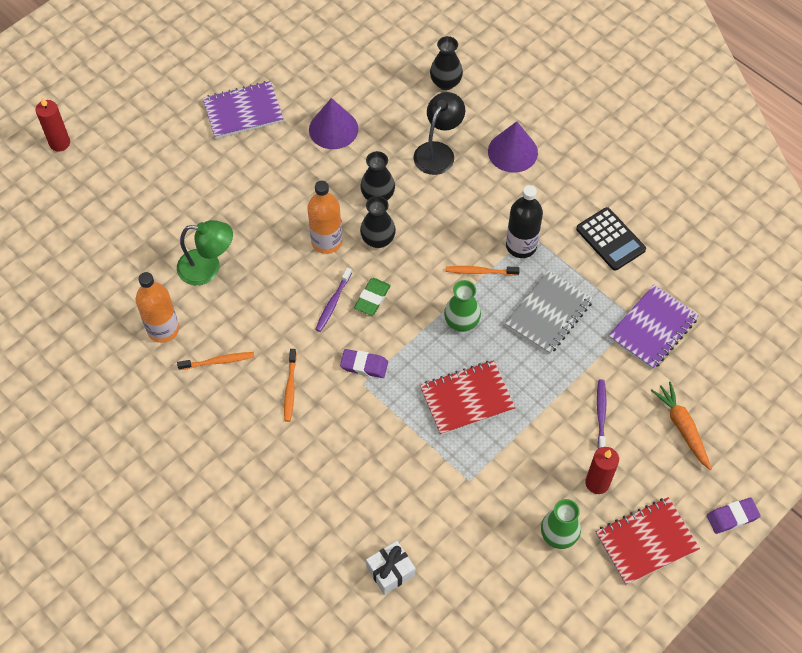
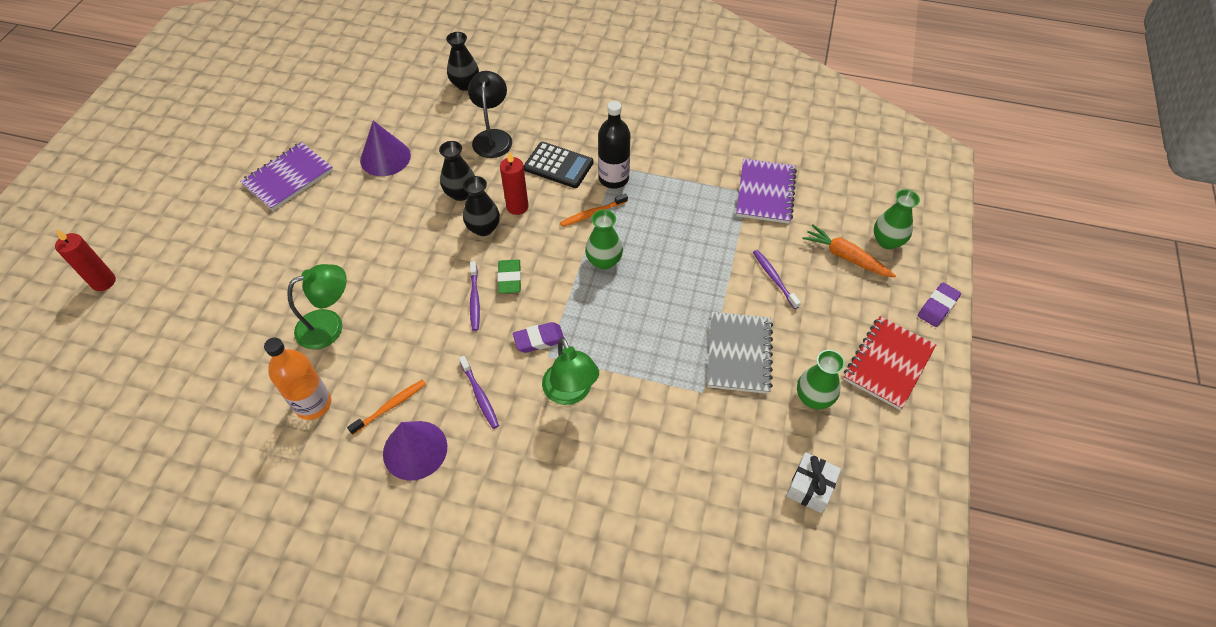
camera: 30 degrees left, 5 degrees down
(290, 388) = (479, 395): orange toothbrush -> purple toothbrush
(326, 241) = (436, 250): orange bottle -> none
(362, 424) = (570, 392): none -> green lamp
(390, 571) = (688, 516): white gift -> white gift (810, 487)
(467, 399) = (652, 322): red notebook -> none
(512, 152) = (557, 112): purple cone -> purple cone (415, 450)
(548, 314) = (674, 220): grey notebook -> grey notebook (739, 354)
(597, 483) = (812, 336): red candle -> red candle (517, 207)
(610, 239) = (683, 142): black calculator -> black calculator (558, 165)
(734, 433) = (887, 241): none -> green vase

